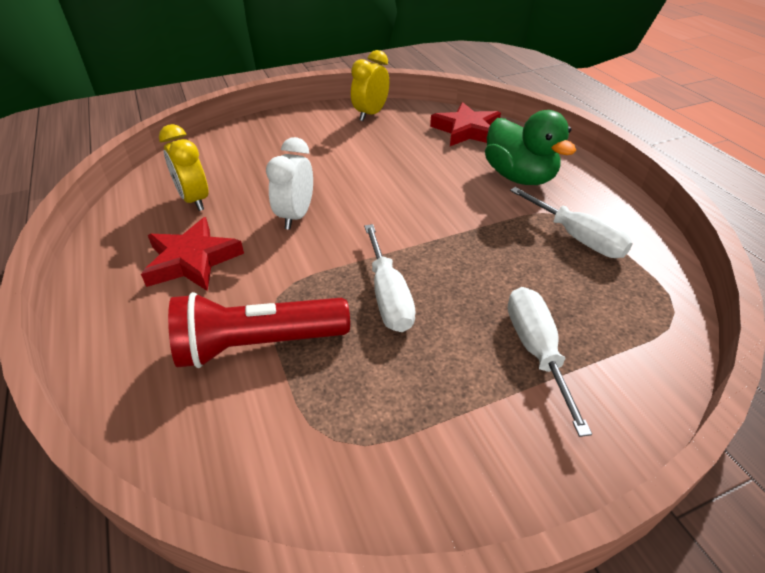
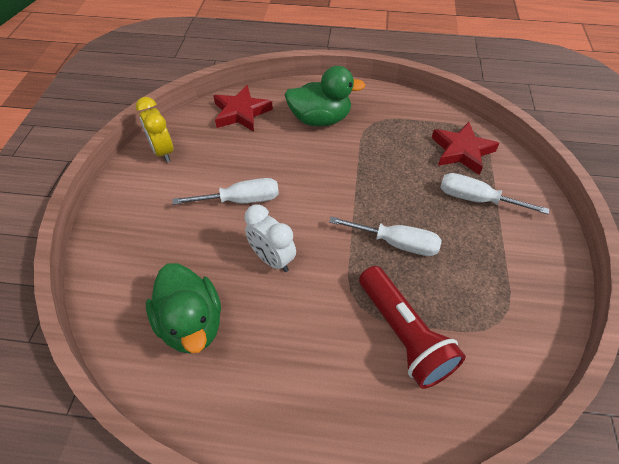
camera: 60 degrees left, 10 degrees up
(192, 260) = (281, 350): red star -> red star (462, 151)
(194, 200) = (191, 323): yellow clock -> green duck
(258, 345) = (404, 335): red flashlight -> red flashlight turned 45 degrees counterclockwise
(577, 238) = (398, 130): white screwdriver -> white screwdriver (241, 200)

